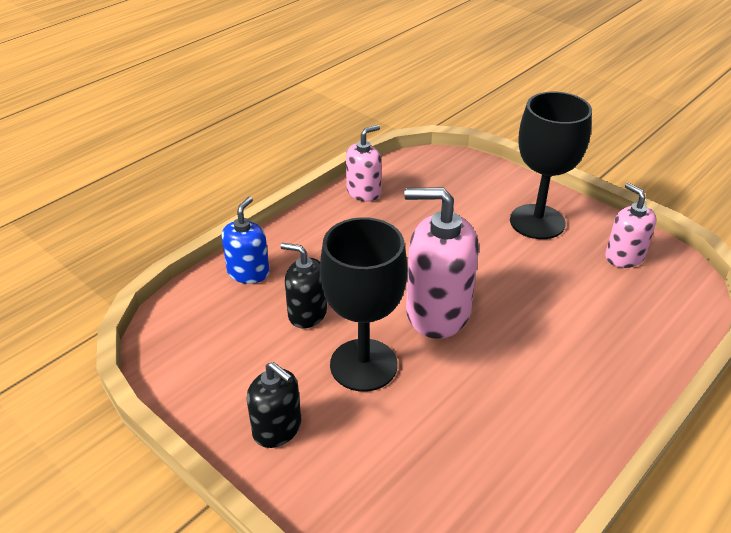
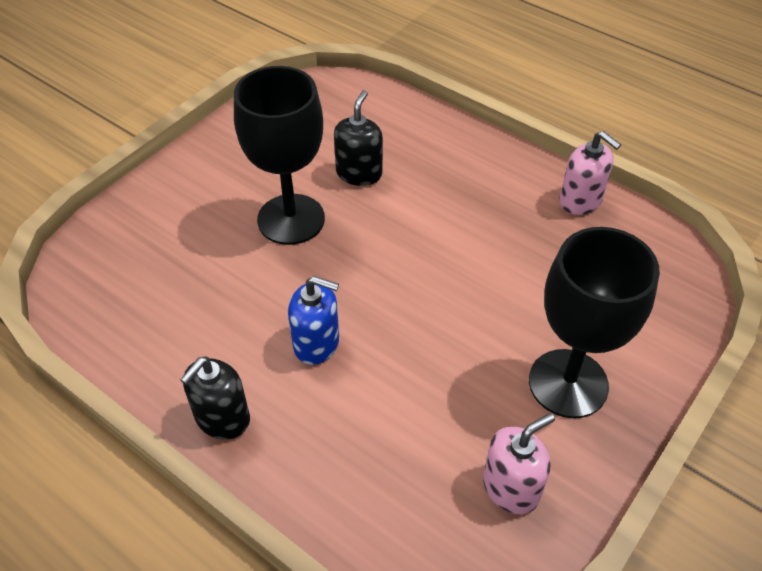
camera: 85 degrees right, 10 degrees up
(248, 272) = (414, 126): blue soap dispenser -> blue soap dispenser (316, 343)
(277, 429) = (216, 169): black soap dispenser -> black soap dispenser (222, 418)
(437, 312) = (371, 275): pink soap dispenser -> none

